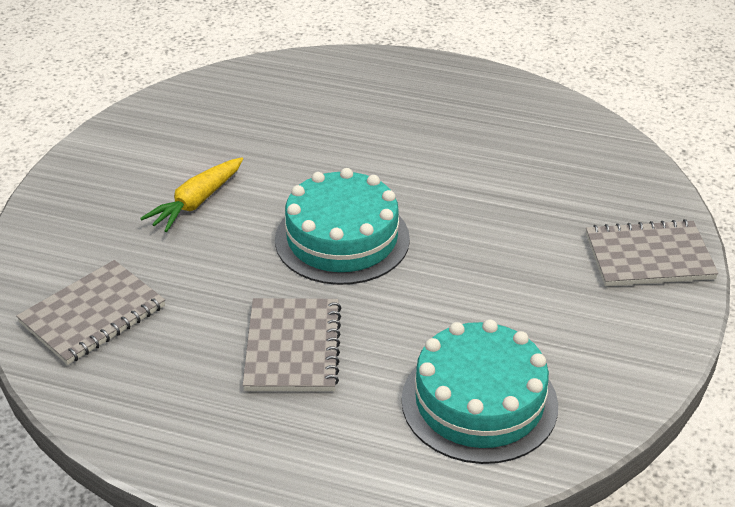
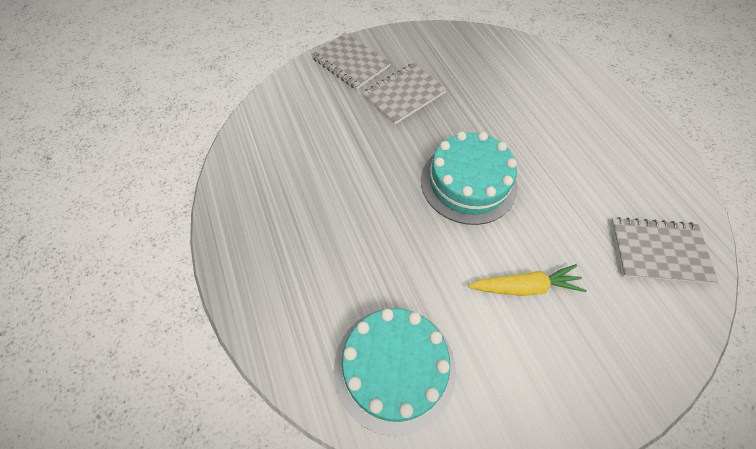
camera: 130 degrees left, 20 degrees up
(293, 347) = (560, 146): grey notebook -> grey notebook (404, 95)
(479, 402) = (506, 69): turquoise cake -> turquoise cake (394, 368)

